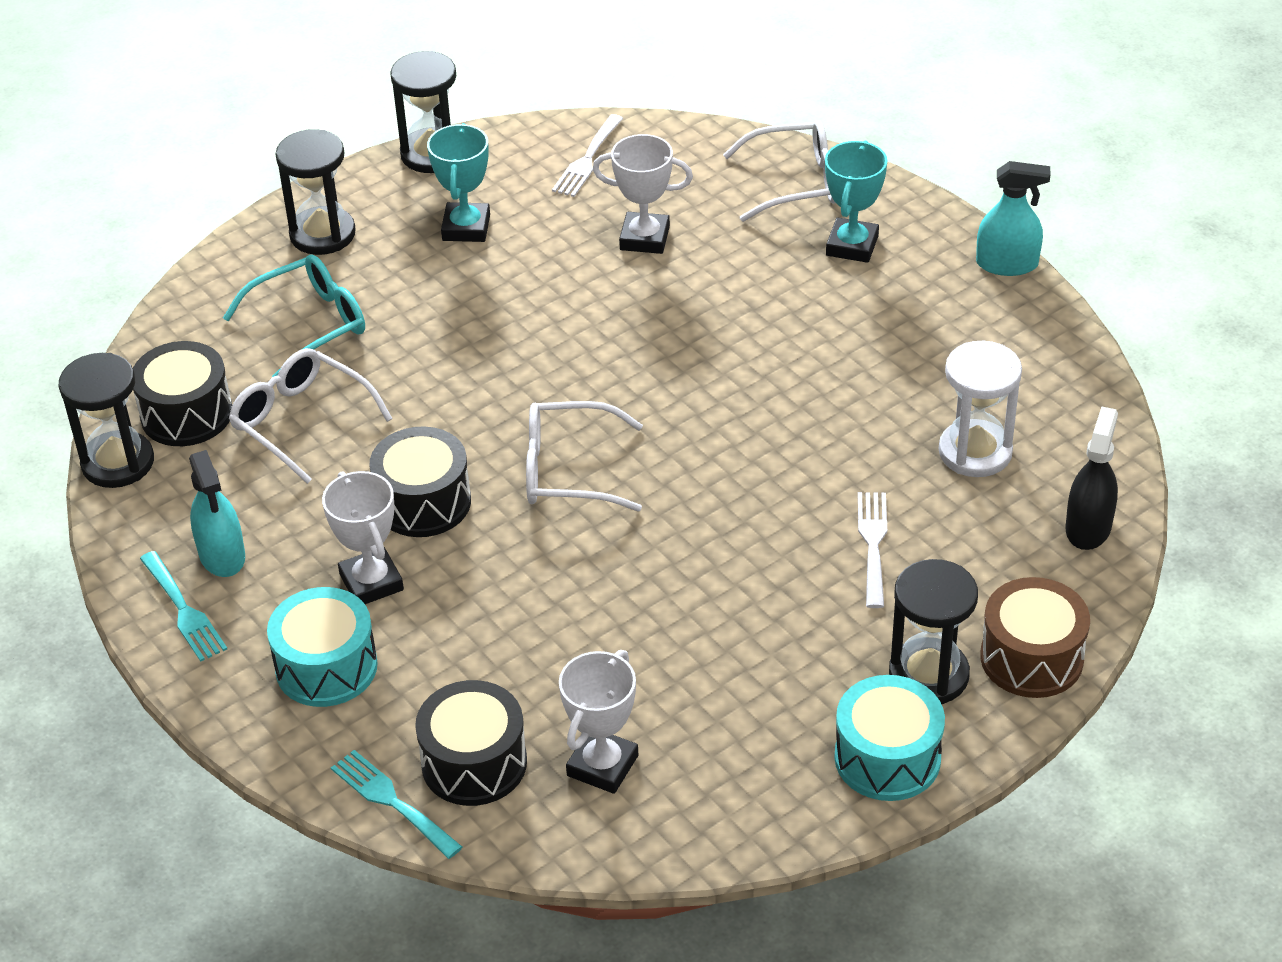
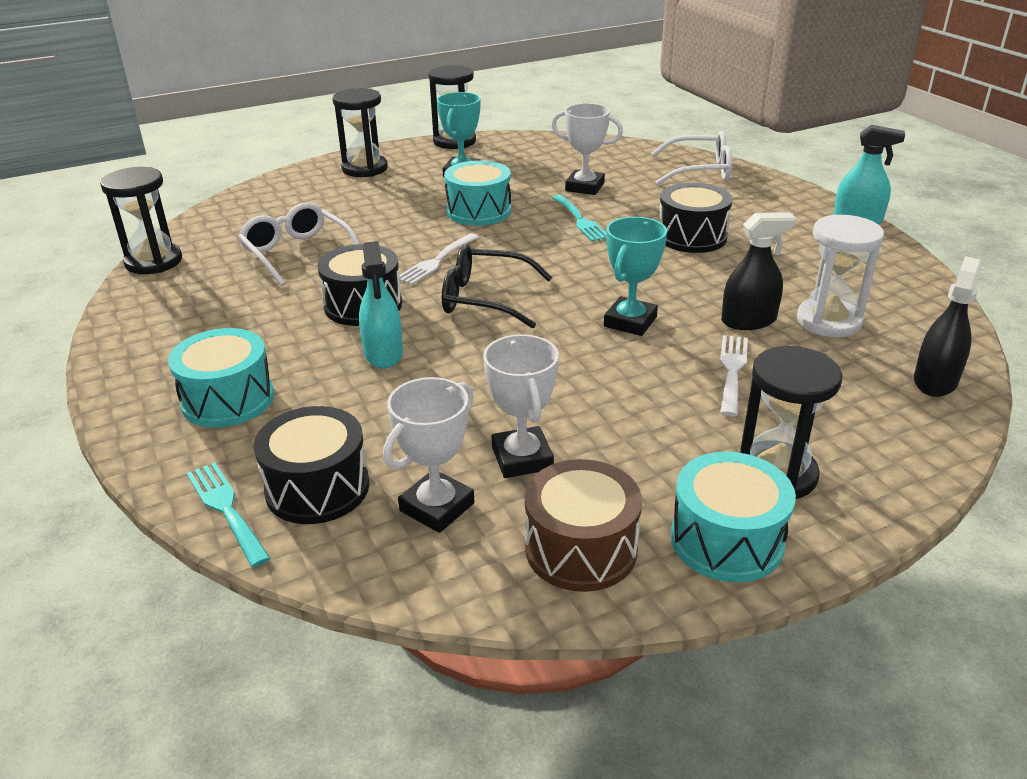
camera: 10 degrees right, 10 degrees down
(184, 610) = (140, 349): turquoise fork -> turquoise fork (580, 220)
(186, 414) = (219, 242): black drum -> black drum (692, 237)
(222, 555) = (192, 320): turquoise spray bottle -> turquoise spray bottle (383, 353)
(309, 324) = (332, 207): turquoise glasses -> none
(371, 582) = (296, 348): white trophy -> white trophy (522, 458)
(513, 307) = (479, 211): none -> turquoise drum
(568, 470) = (485, 298): white glasses -> black glasses
(587, 160) = (556, 151): white fork -> white fork (436, 261)
(852, 246) = (737, 202): turquoise trophy -> turquoise trophy (630, 322)
(884, 464) = (748, 321): none -> black spray bottle
(1031, 658) = (882, 473): brown drum -> brown drum (581, 549)

